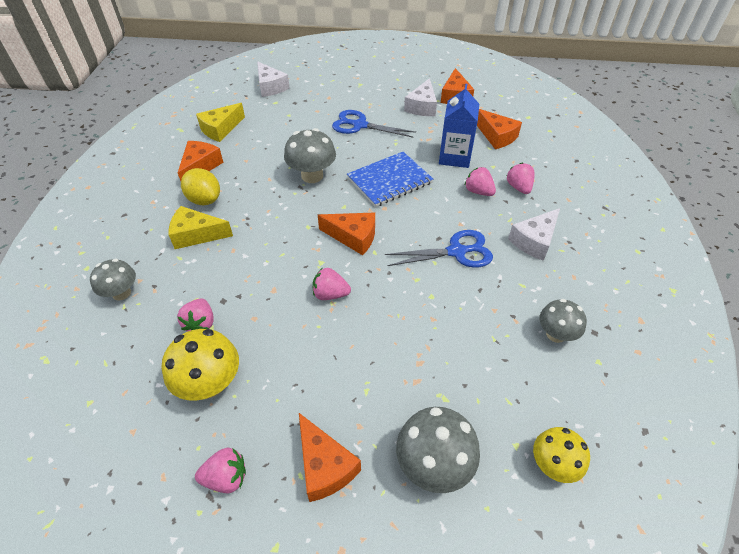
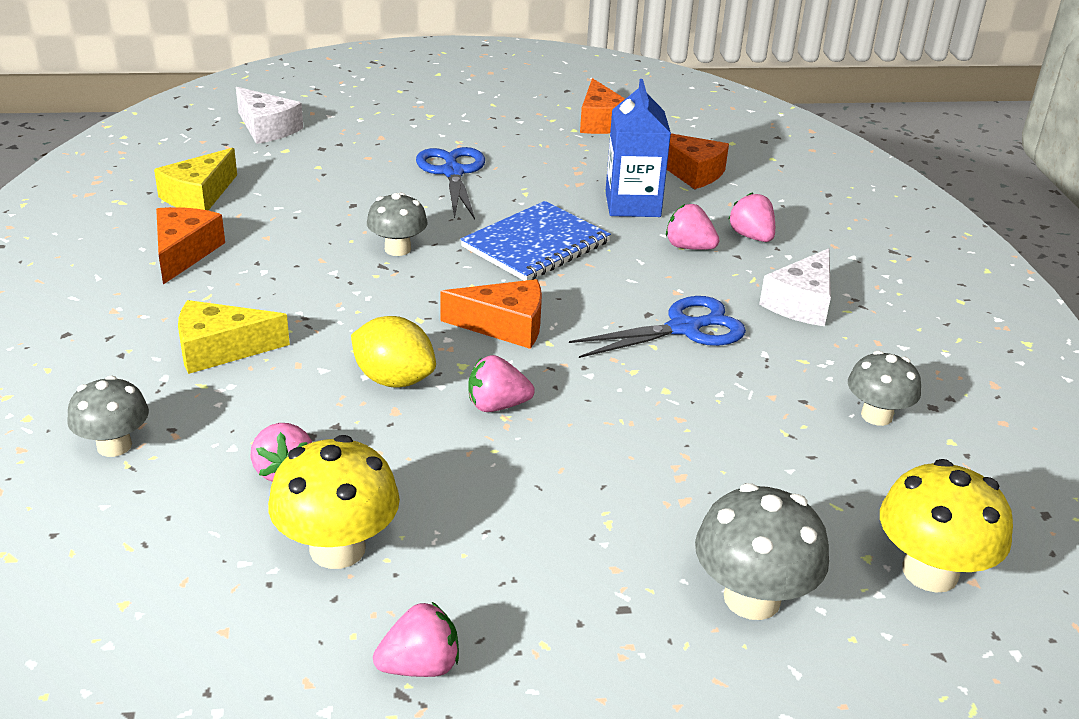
camera: 15 degrees left, 15 degrees down
(204, 200) = (214, 299): yellow lemon -> yellow lemon (394, 380)
(312, 176) = (397, 249): grey mushroom -> grey mushroom, size x0.66
(324, 466) = (579, 626): orange cheese -> none
(360, 125) = (453, 172): blue scissors -> blue scissors turned 75 degrees clockwise
(422, 107) = (551, 140): white cheese -> none
(553, 464) = (930, 572): yellow mushroom -> yellow mushroom, size x1.51

